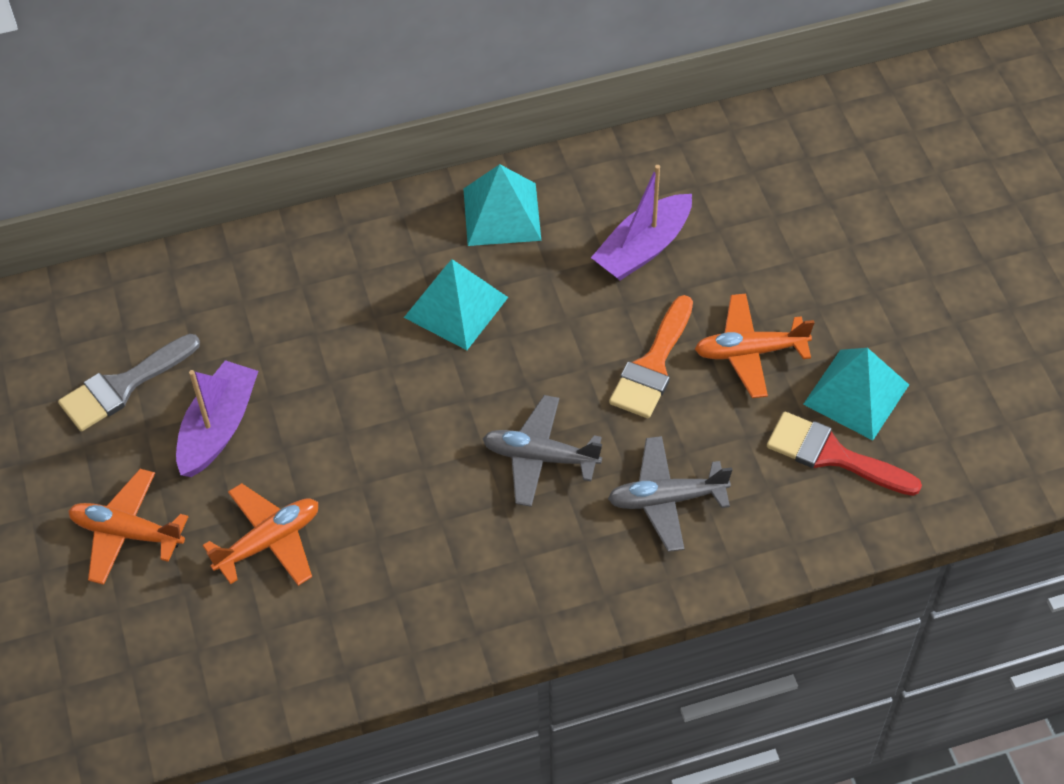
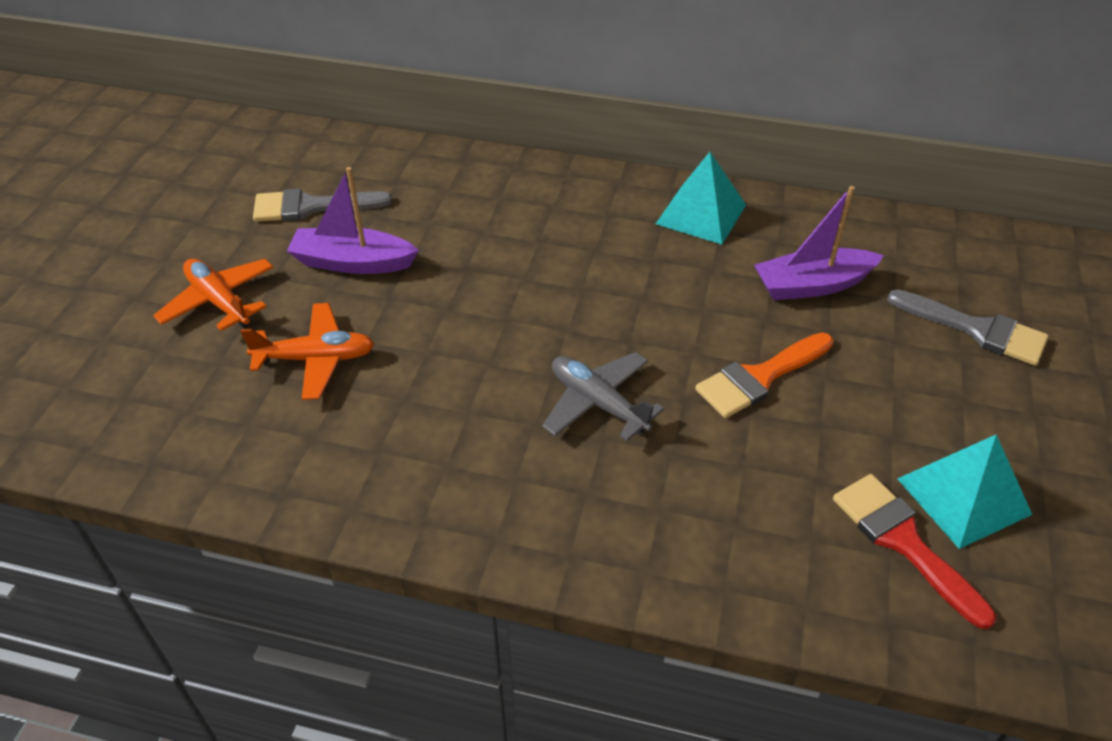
camera: 30 degrees right, 10 degrees down
(218, 428) = (353, 262): purple boat -> purple boat turned 135 degrees counterclockwise
(456, 307) = (611, 261): turquoise pyramid -> none
(666, 499) = (695, 497): grey plane -> none
(750, 352) = (866, 408): orange plane -> none
(796, 230) = (976, 330): none -> grey brush

